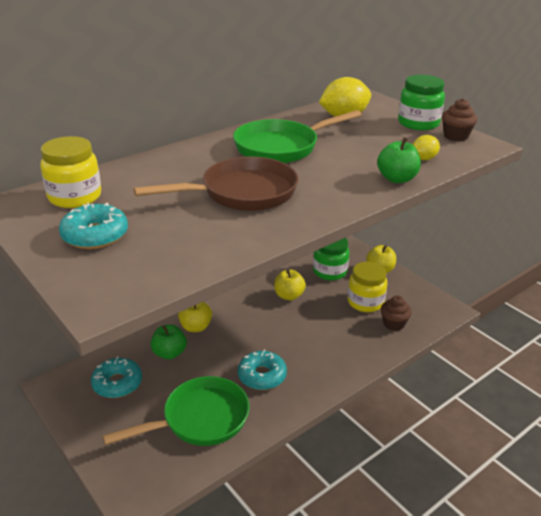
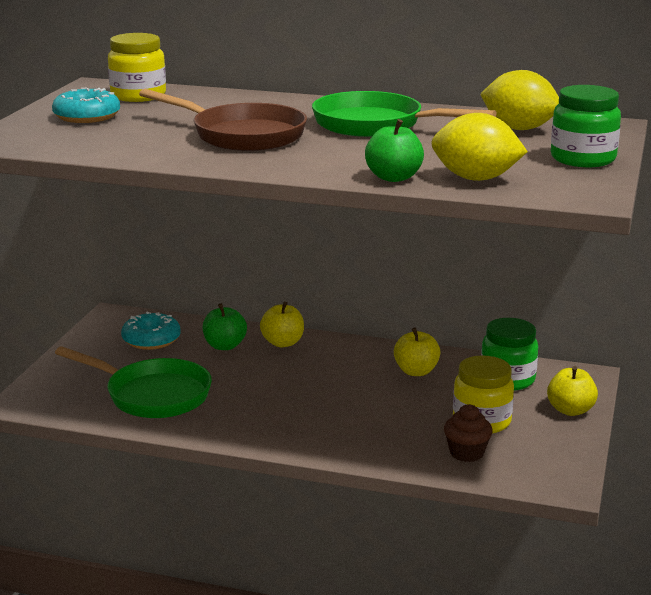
camera: 55 degrees right, 10 degrees down
(262, 376) = (255, 403): turquoise donut -> none
(424, 159) = (476, 178): yellow lemon -> yellow lemon, size x1.83
(456, 136) = (583, 180): brown cupcake -> none

